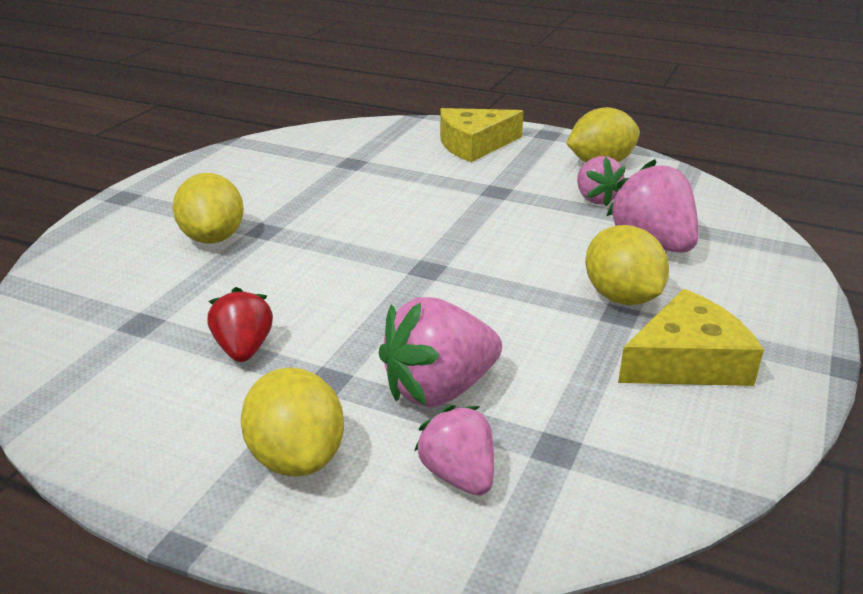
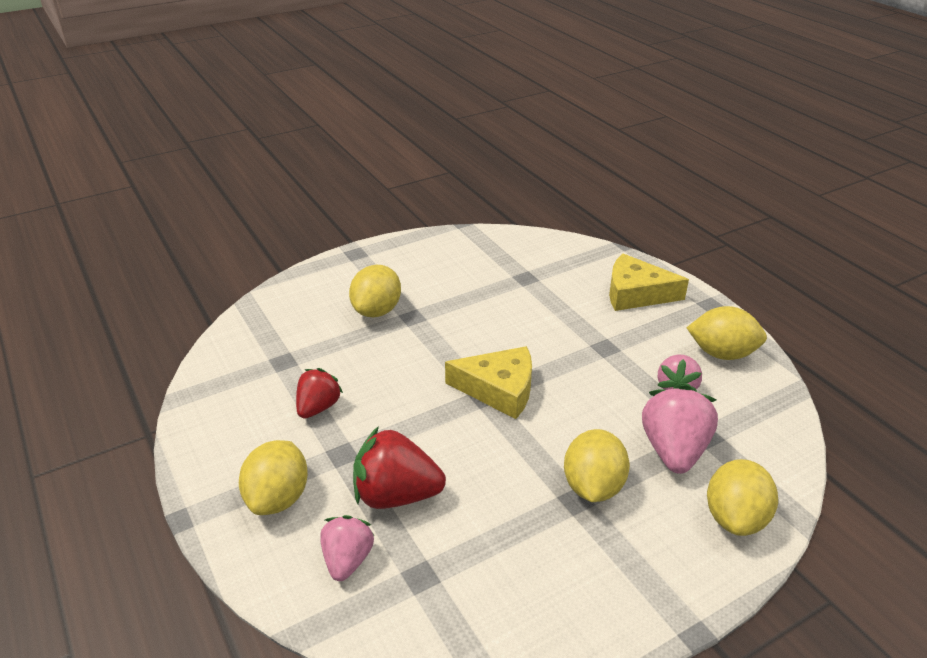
camera: 35 degrees right, 5 degrees up
(439, 389) = (396, 495): pink strawberry -> red strawberry
(686, 360) = (579, 562): yellow cheese -> yellow cheese (499, 389)
(759, 270) = (735, 518): none -> yellow lemon

